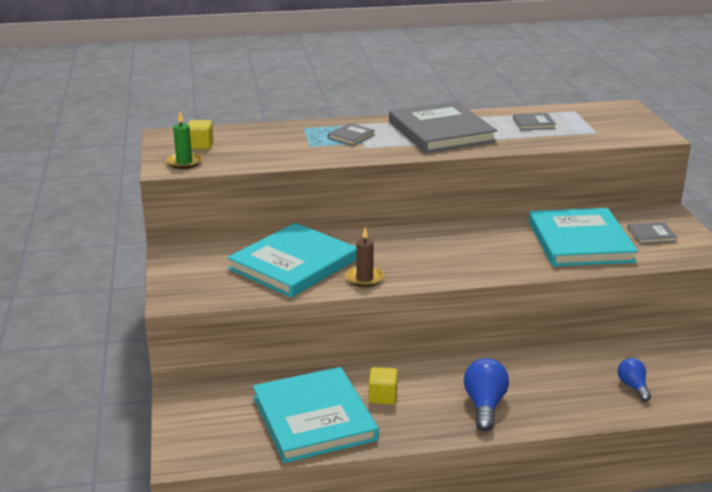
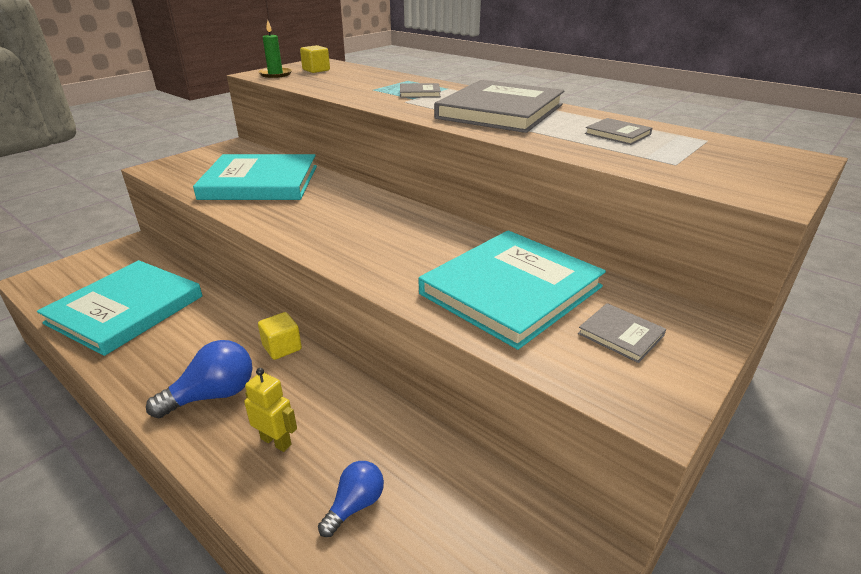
camera: 50 degrees right, 5 degrees up
(364, 279) = (265, 214): brown candle -> none
(383, 397) = (186, 328): yellow cube -> yellow cube (282, 347)
(557, 395) = (276, 441): none -> yellow robot

